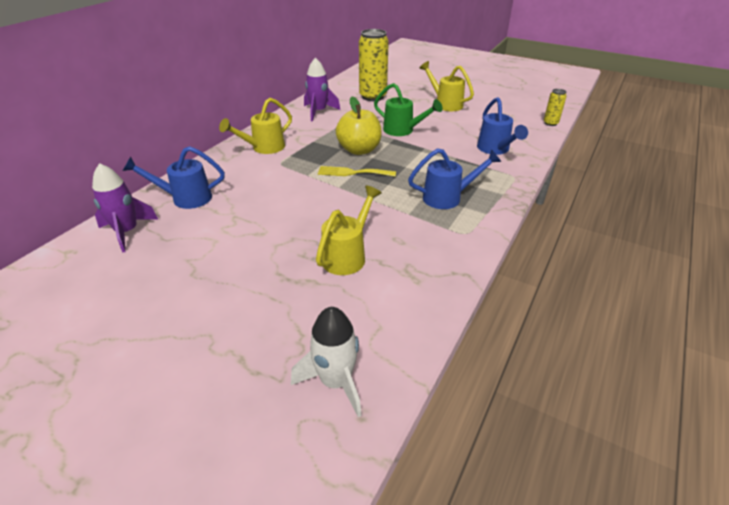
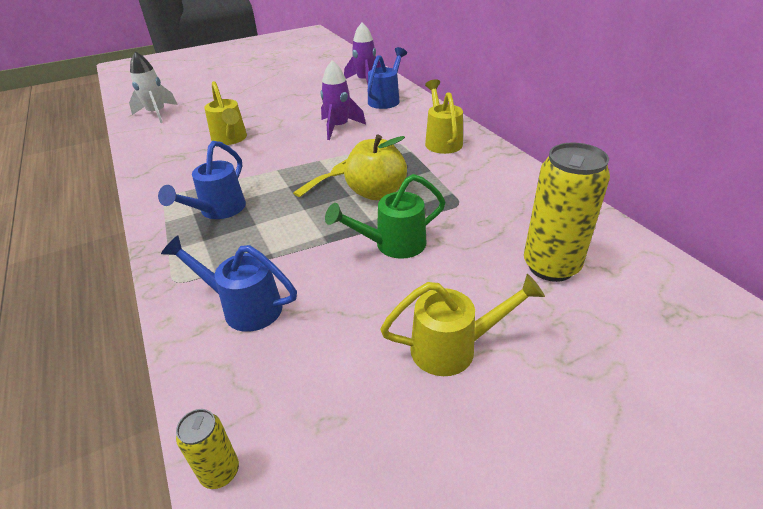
camera: 125 degrees right, 0 degrees up
(318, 112) = (518, 196): purple rocket -> purple rocket (339, 127)

